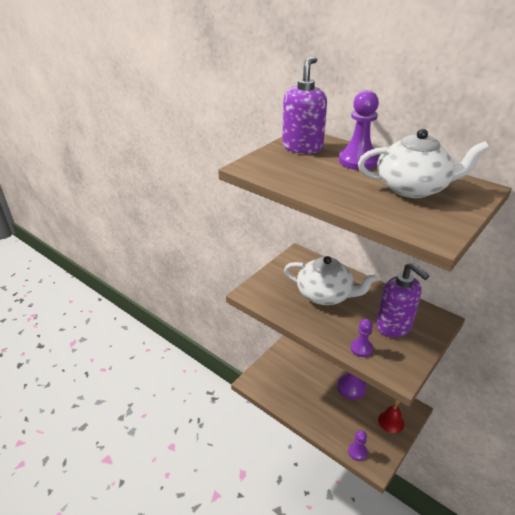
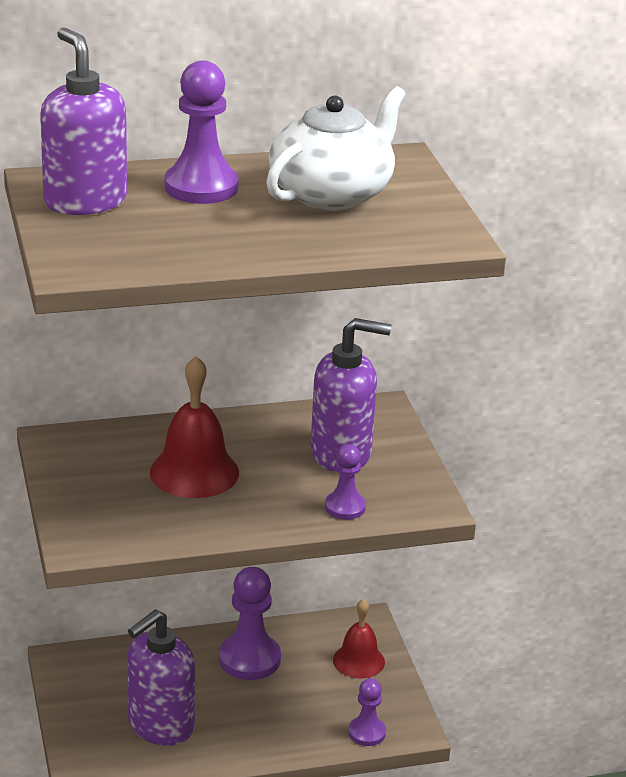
camera: 55 degrees left, 5 degrees down
(292, 386) = (160, 725): none -> purple soap dispenser
(325, 294) = (194, 472): white teapot -> red bell

